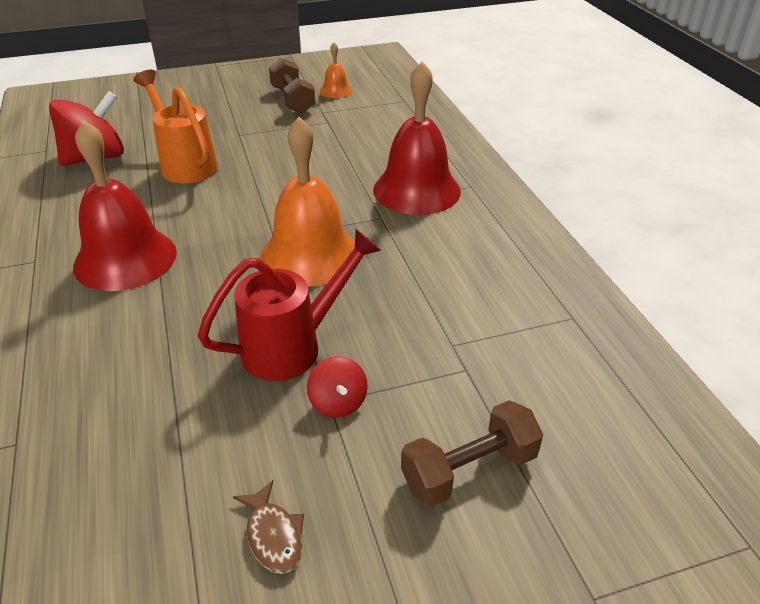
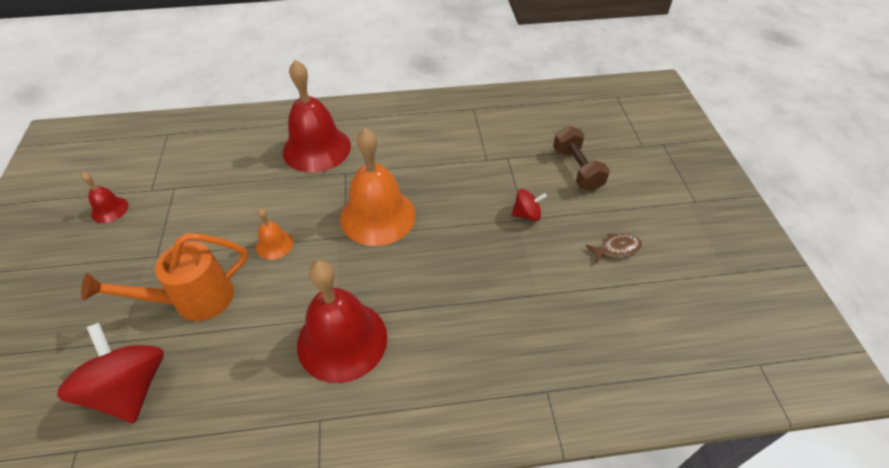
camera: 80 degrees left, 10 degrees up
(293, 100) = (109, 209): brown dumbbell -> red bell
(294, 346) = (475, 231): red watering can -> none
(336, 91) = (112, 176): orange bell -> orange bell (274, 244)

